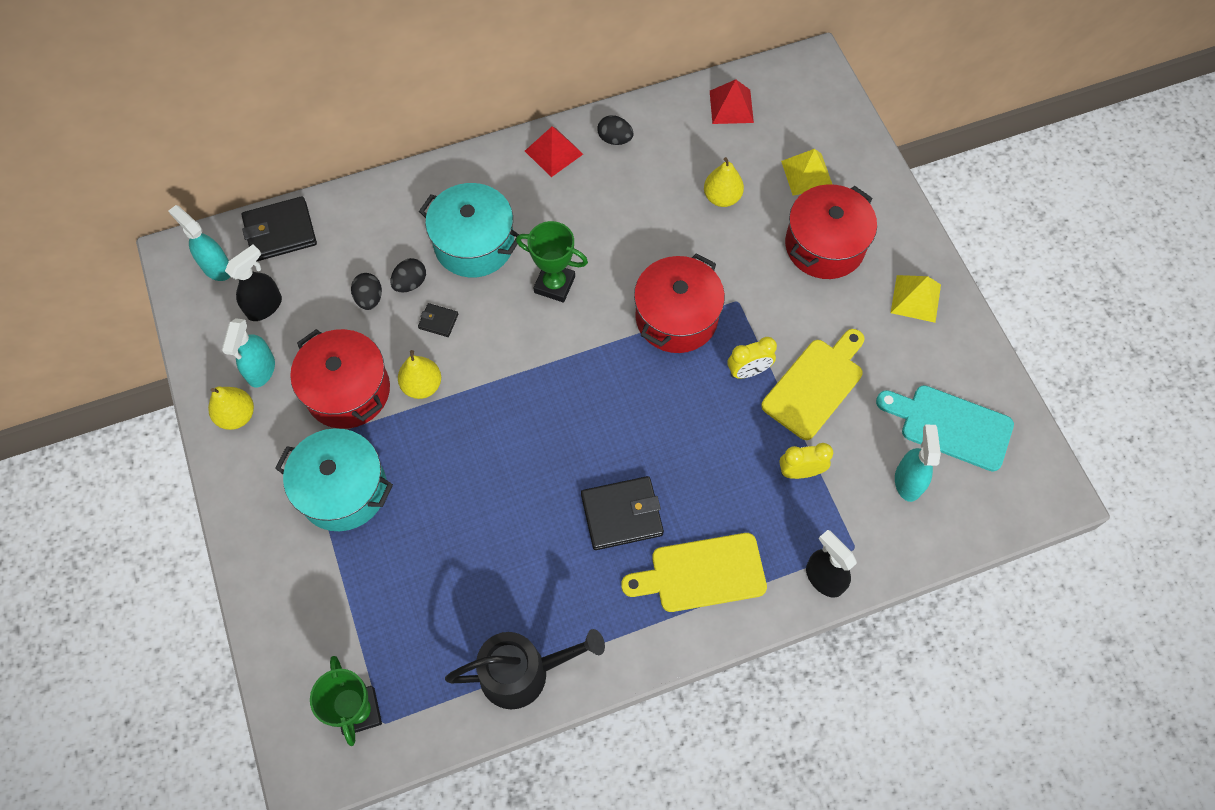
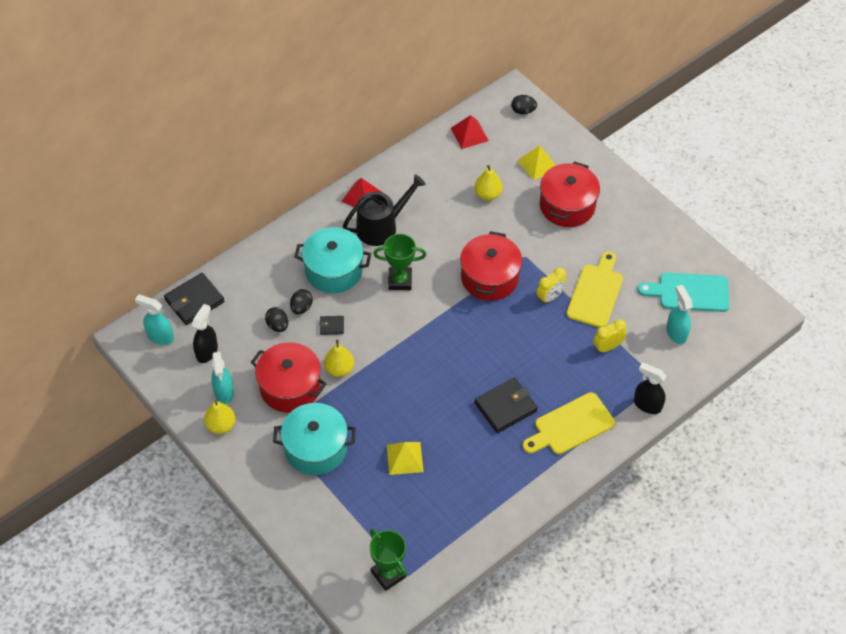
camera: 20 degrees left, 10 degrees down
(523, 672) = (483, 518): black watering can -> black watering can (381, 227)
(615, 139) = (400, 176): black egg -> black egg (523, 111)
(915, 298) = (638, 222): yellow pyramid -> yellow pyramid (404, 458)

